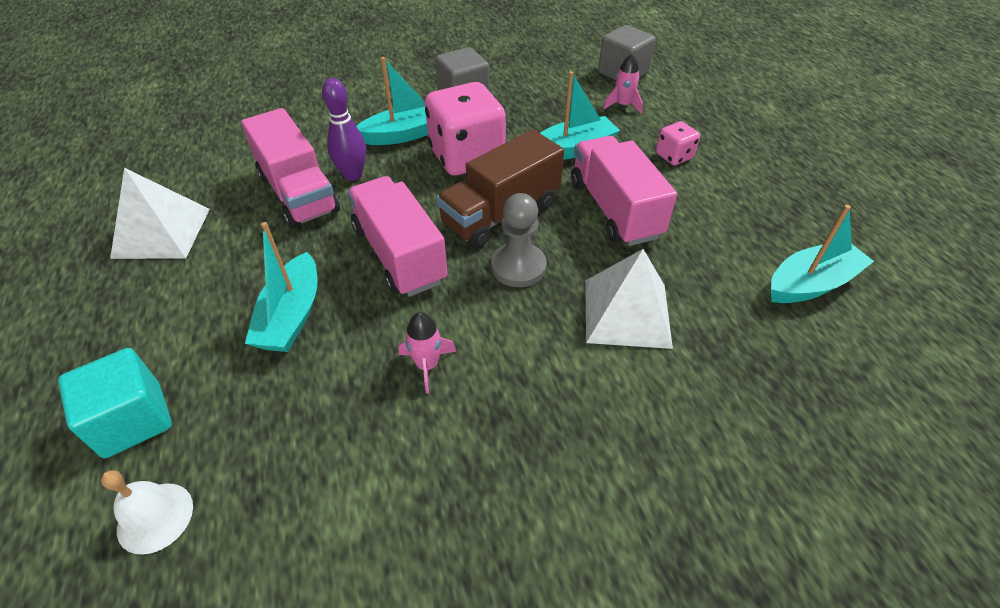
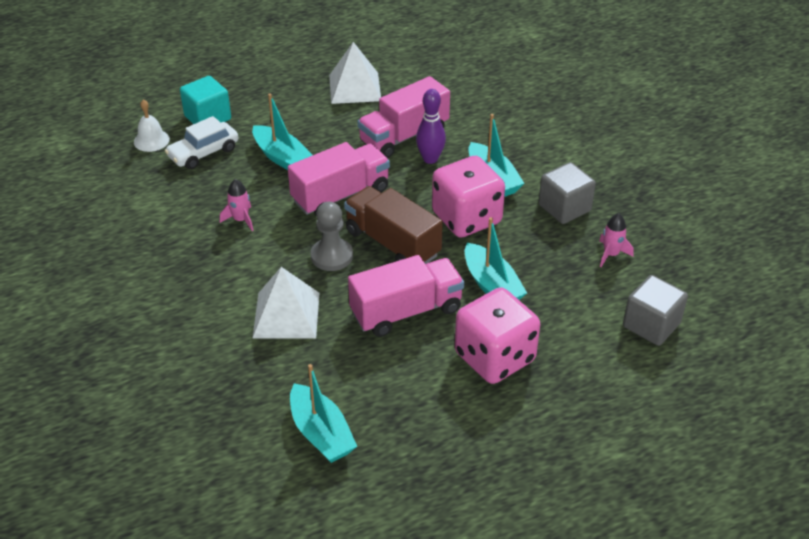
camera: 85 degrees right, 5 degrees down
(236, 423) = (203, 153): none -> white car
(291, 316) = (281, 157): turquoise boat -> turquoise boat turned 135 degrees counterclockwise
(622, 105) = (581, 322): pink rocket -> pink rocket (611, 254)
(674, 156) = (494, 357): pink dice -> pink dice, size x2.10

